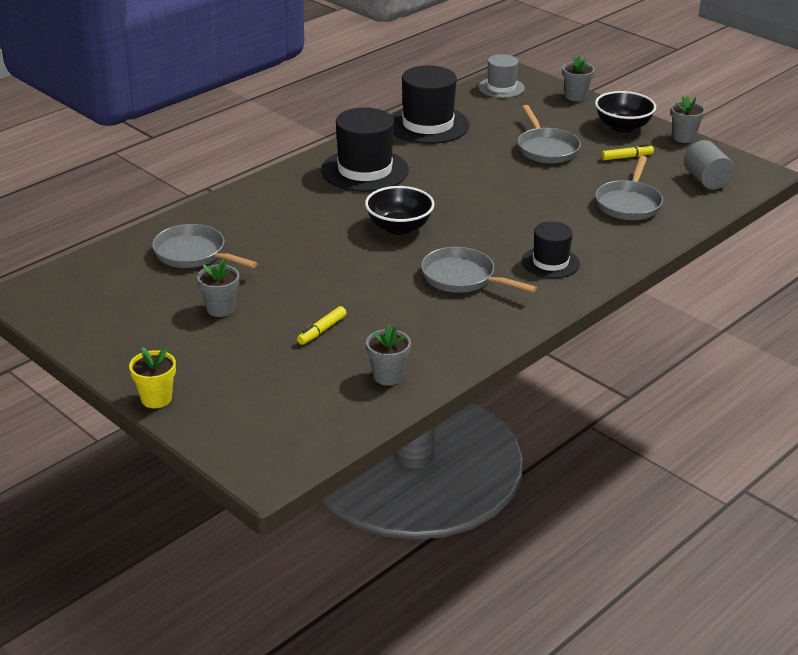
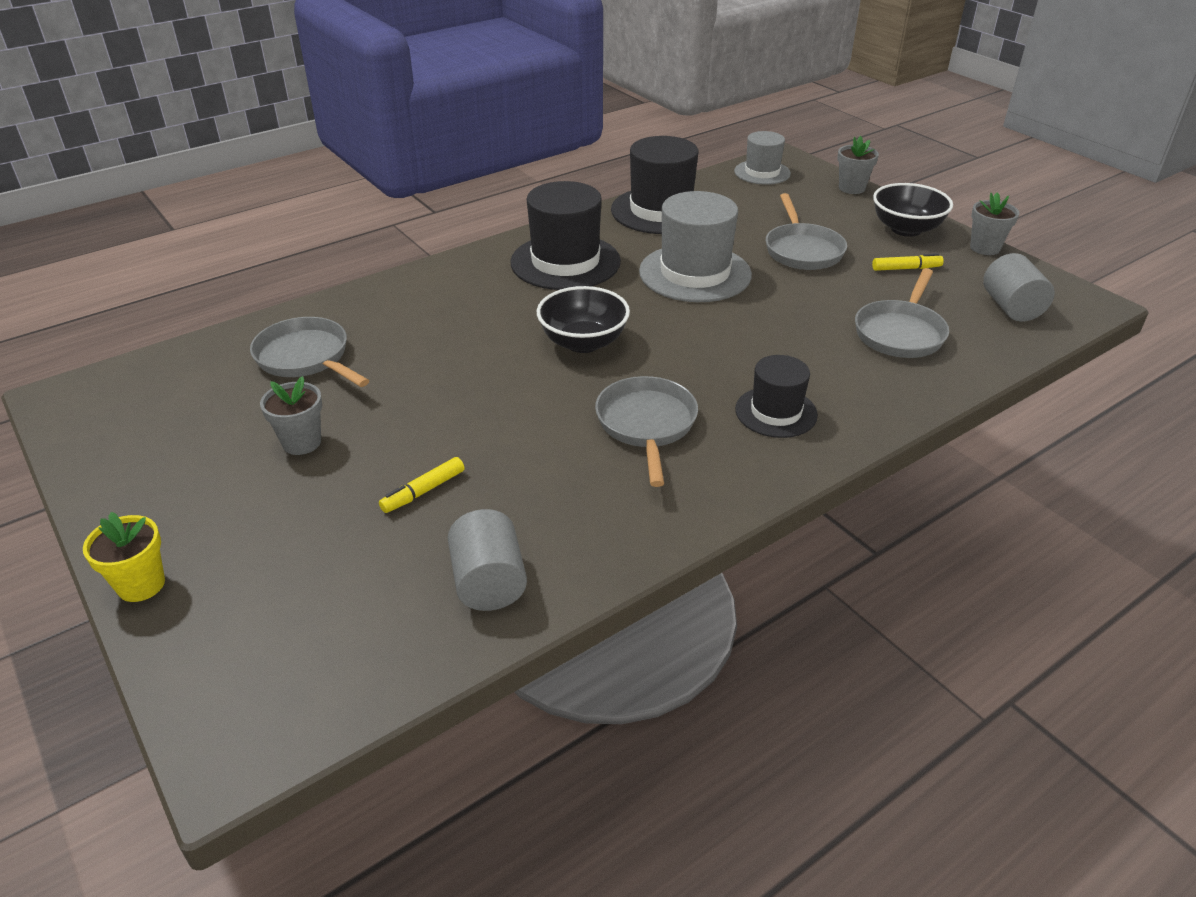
camera: 10 degrees right, 5 degrees up
(388, 376) = (489, 582): grey flower pot -> grey cylinder
(462, 278) = (647, 425): grey pan -> grey pan turned 45 degrees clockwise
(468, 172) = (695, 273): none -> grey hat

